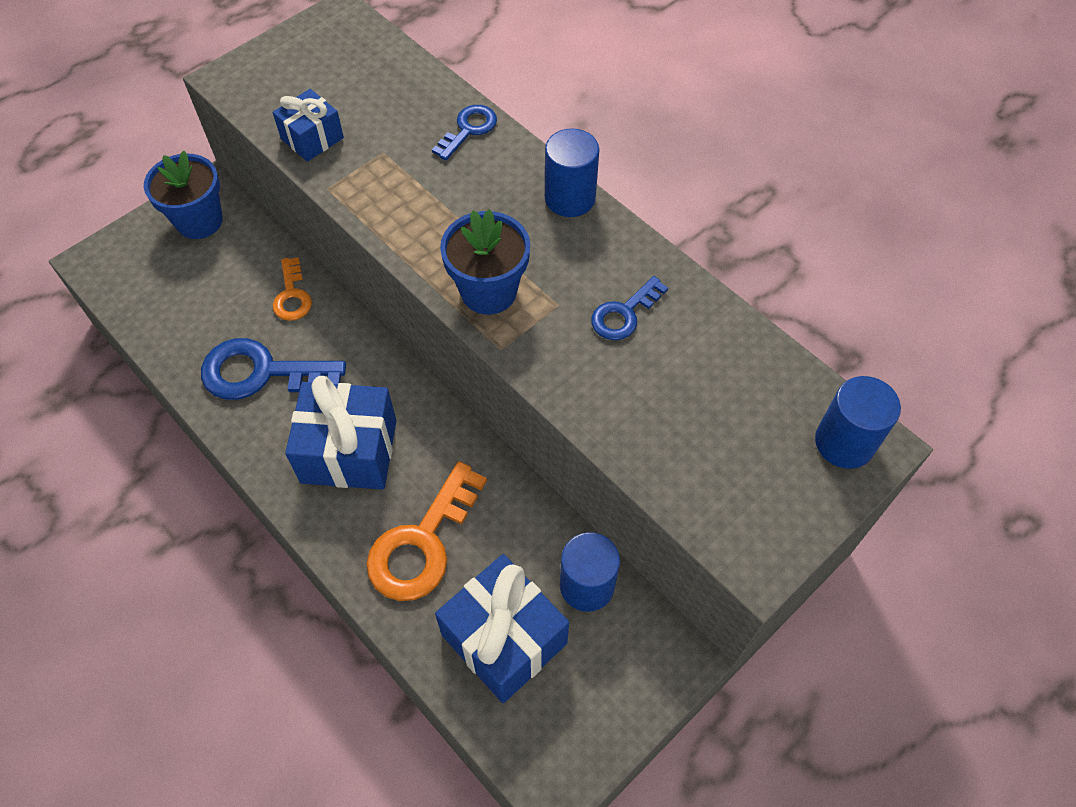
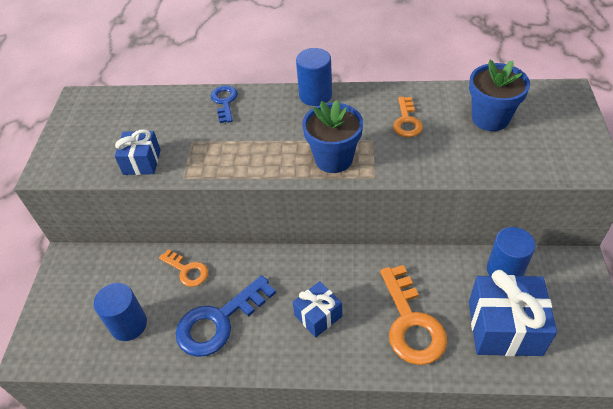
camera: 40 degrees left, 10 degrees down
(199, 221) = (79, 278): blue flower pot -> blue flower pot (490, 118)
(349, 451) = (318, 316): blue gift -> blue gift, size x0.57
(624, 314) = (406, 121): blue key -> orange key
(844, 442) = (558, 100): blue cylinder -> blue cylinder (129, 324)

